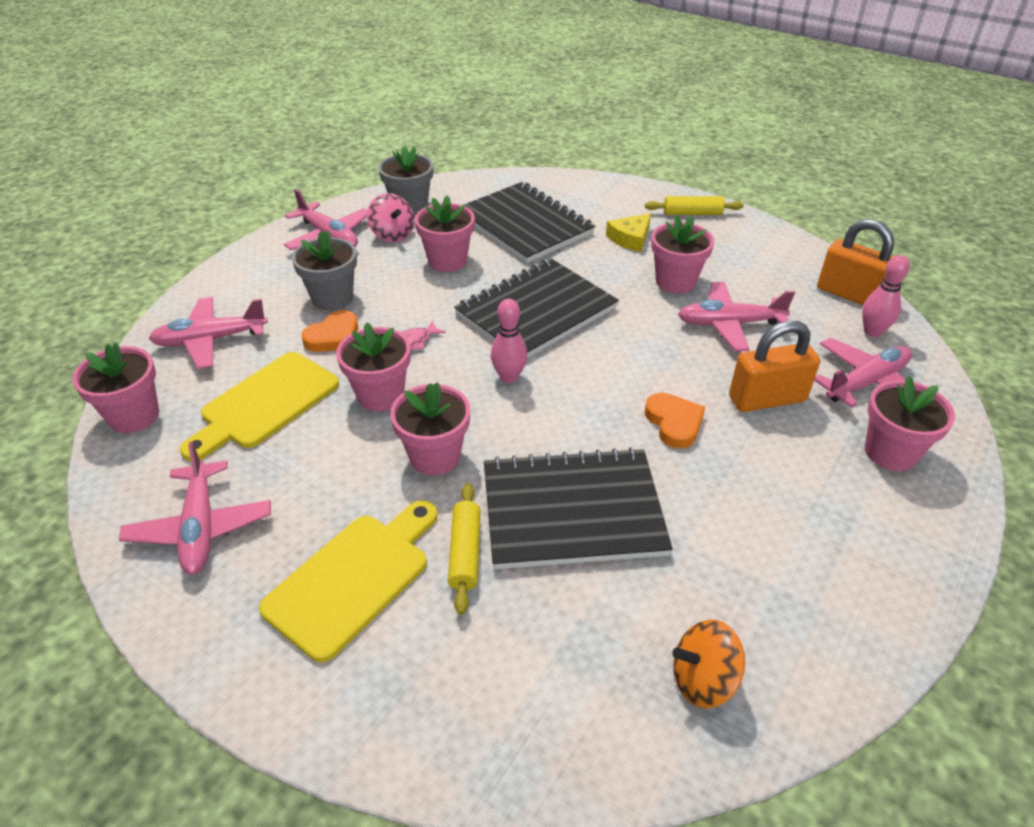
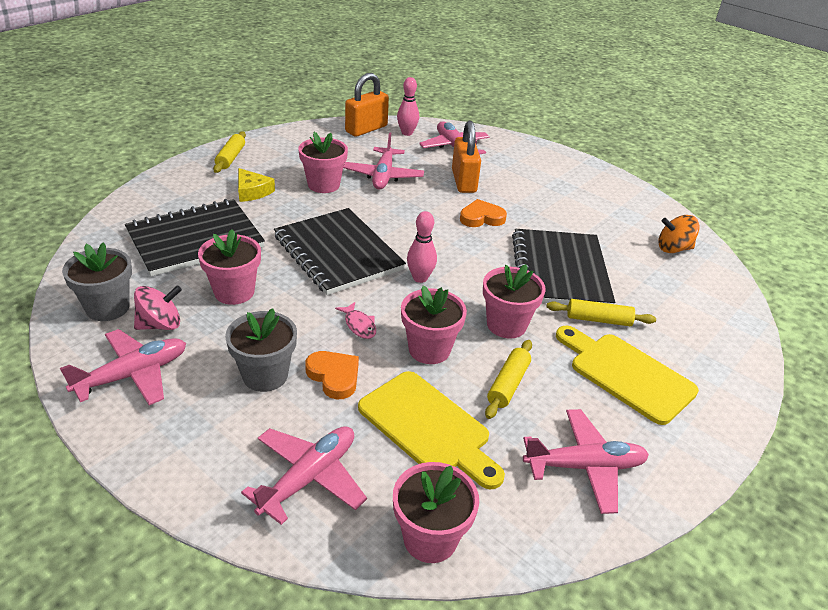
camera: 85 degrees left, 5 degrees down
(211, 340) = (309, 478): pink plane -> pink plane turned 135 degrees counterclockwise
(328, 461) = (508, 385): none -> yellow rolling pin
(703, 680) = (673, 249): orange spinning top -> orange spinning top turned 90 degrees clockwise
(890, 452) = (513, 157): pink flower pot -> none

